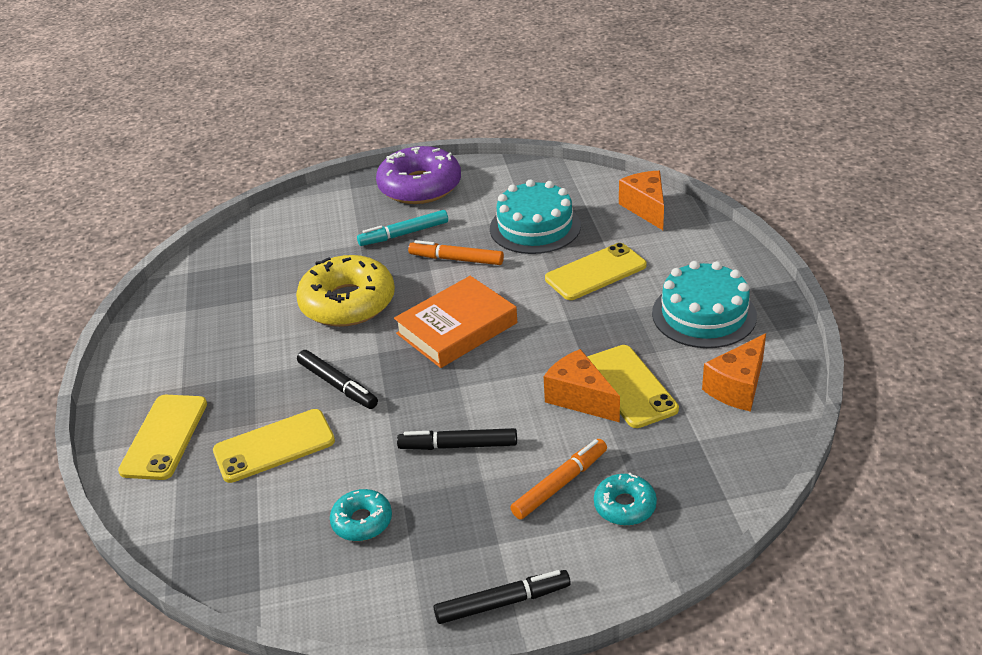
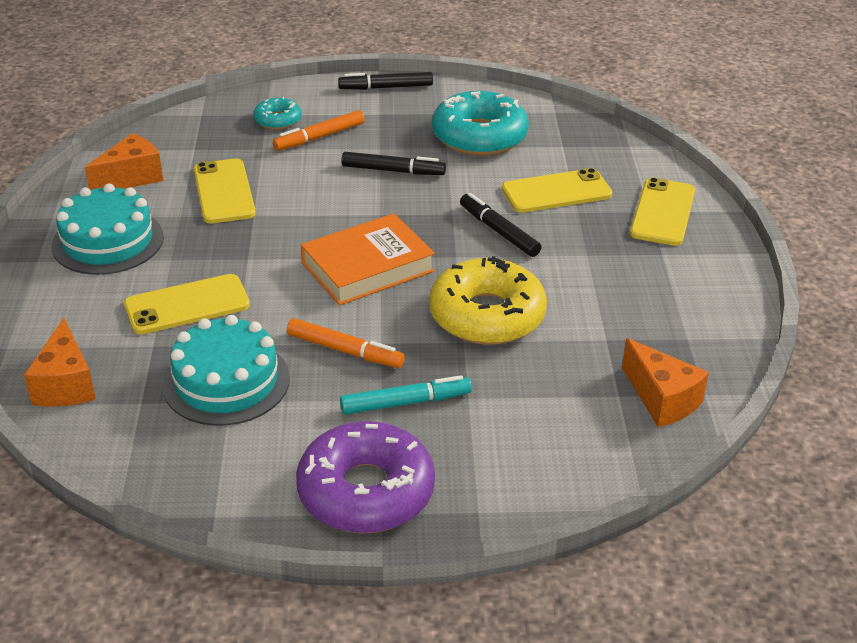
camera: 175 degrees left, 0 degrees up
(362, 521) = (479, 136): turquoise donut -> turquoise donut, size x1.98
(579, 398) = (273, 189): orange cheese -> orange cheese (662, 399)

